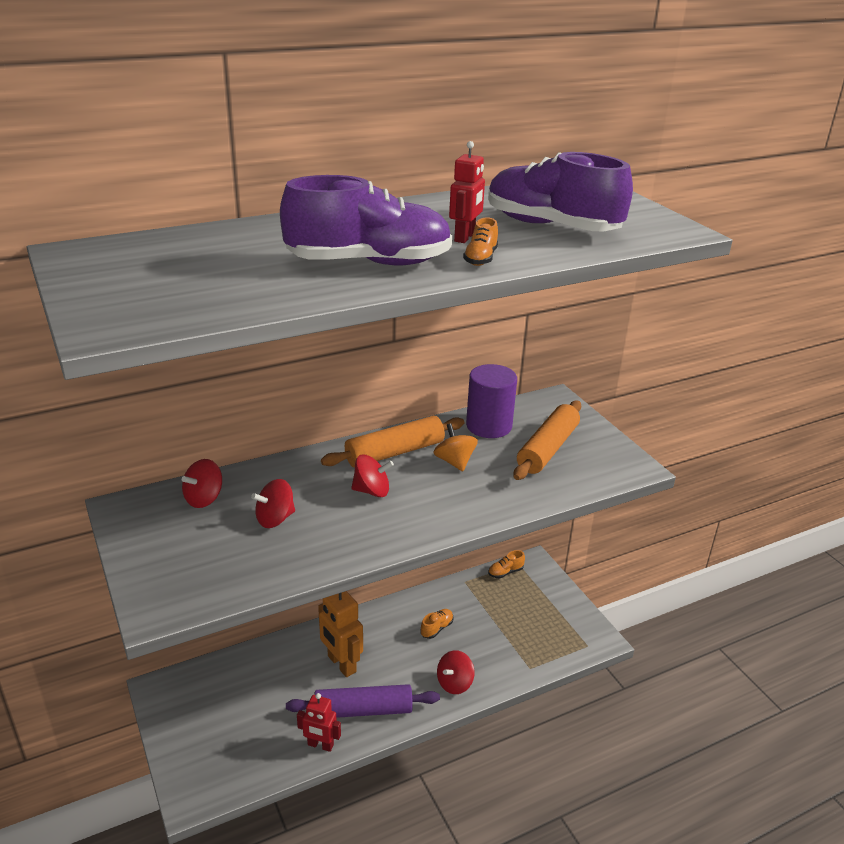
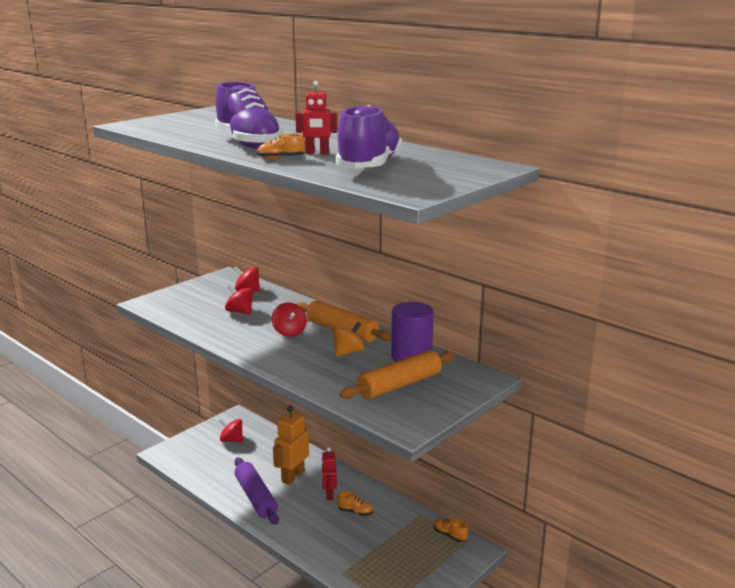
camera: 70 degrees right, 10 degrees down
(320, 745) = (218, 488): red robot -> red robot (329, 494)
(454, 683) = (303, 534): red spinning top -> red spinning top (231, 440)
(547, 449) = (399, 385): orange rolling pin -> orange rolling pin turned 45 degrees counterclockwise

